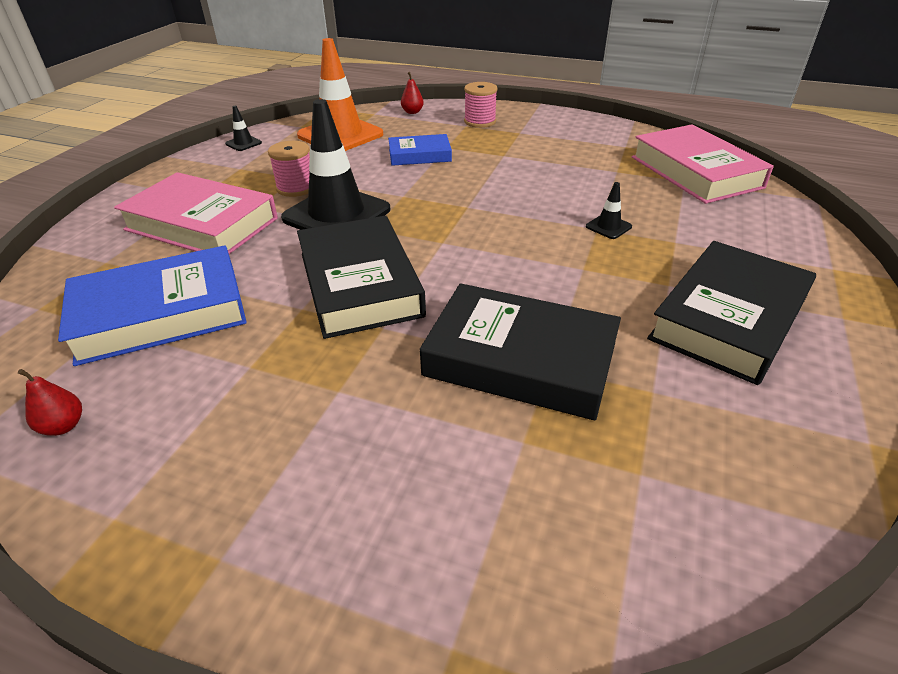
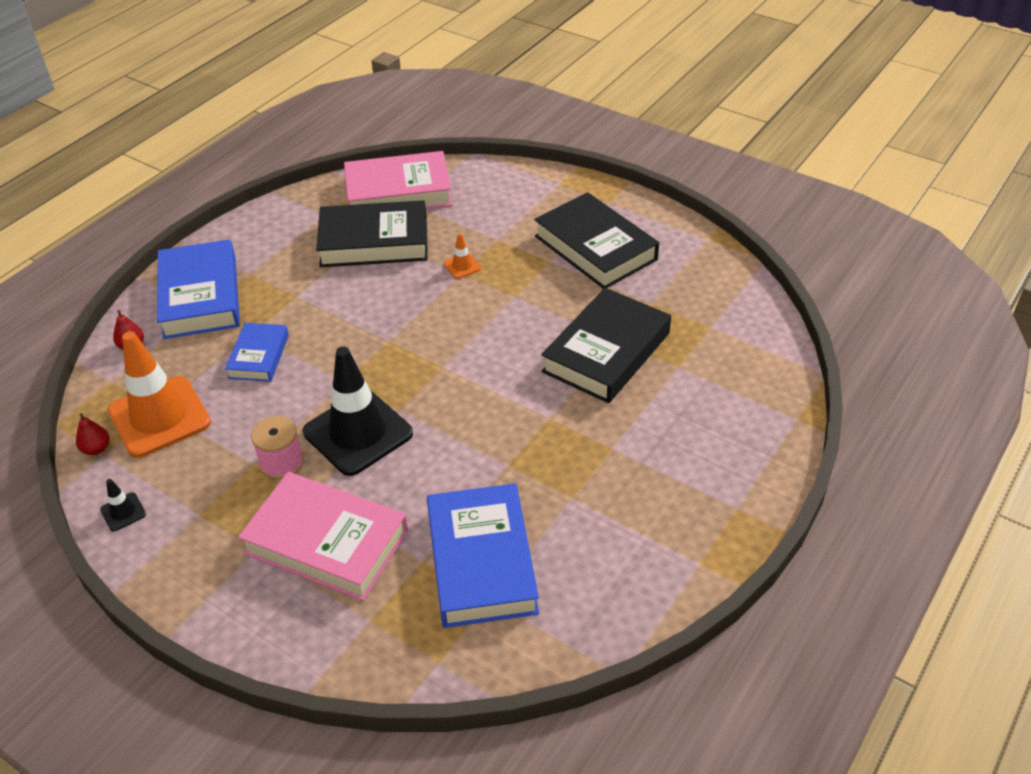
camera: 75 degrees left, 5 degrees up
(63, 426) = (609, 607): red pear -> red pear (96, 449)
(202, 224) = (326, 542): pink book -> pink book turned 75 degrees clockwise
(359, 284) = (486, 426): black book -> black book (374, 242)
(480, 121) = (200, 296): pink spool -> blue book
(608, 227) = (462, 266): black traffic cone -> orange traffic cone

